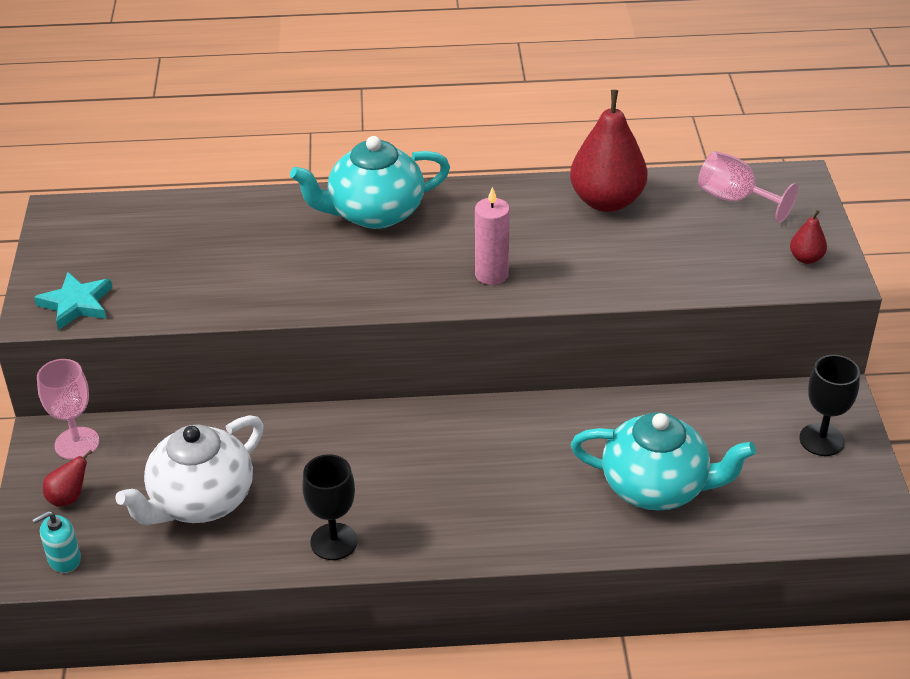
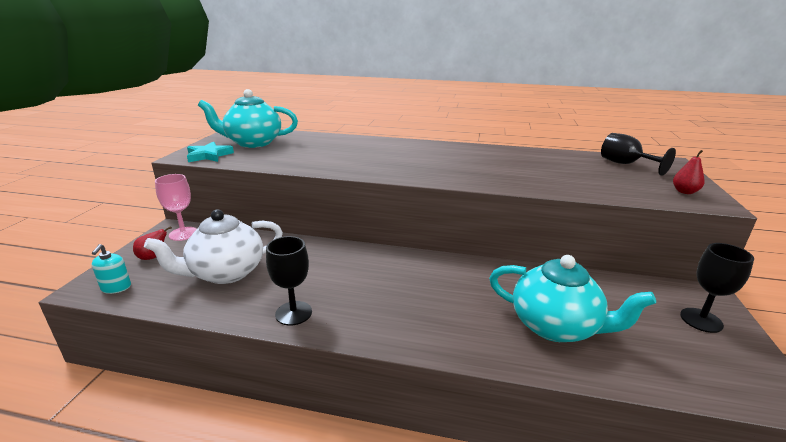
camera: 15 degrees right, 15 degrees down
(64, 559) = (116, 287): turquoise soap dispenser -> turquoise soap dispenser turned 75 degrees counterclockwise
(374, 213) = (396, 146): turquoise teapot -> turquoise teapot (253, 143)
(491, 274) = (455, 173): pink candle -> none
(606, 201) = (538, 156): red pear -> none
(735, 199) = (625, 164): pink goblet -> black goblet

